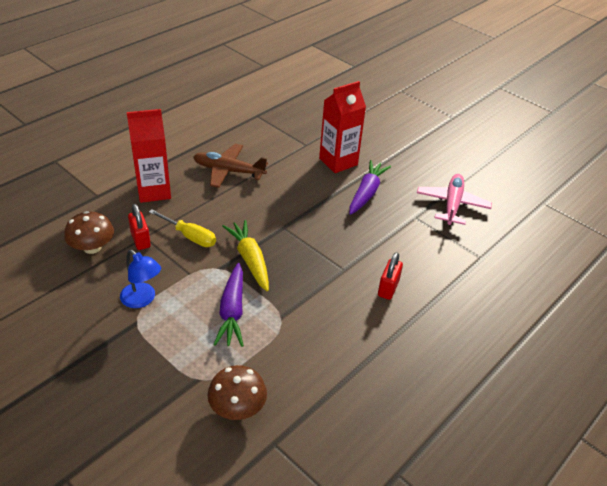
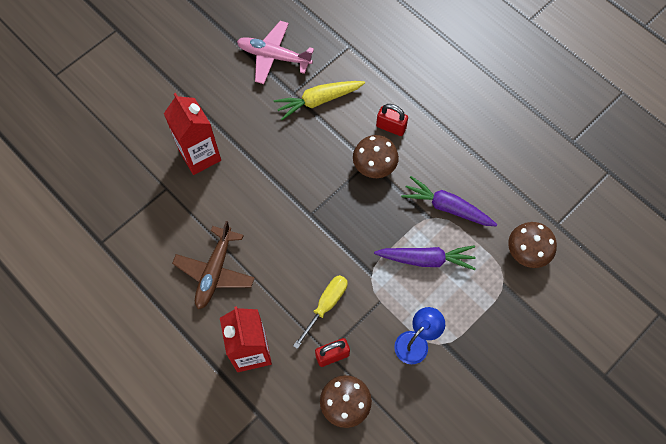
camera: 85 degrees left, 25 degrees up
(250, 260) = (358, 245): yellow carrot -> yellow carrot (318, 100)
(340, 274) = (374, 165): none -> brown mushroom
(366, 193) = (255, 132): purple carrot -> purple carrot (447, 207)

